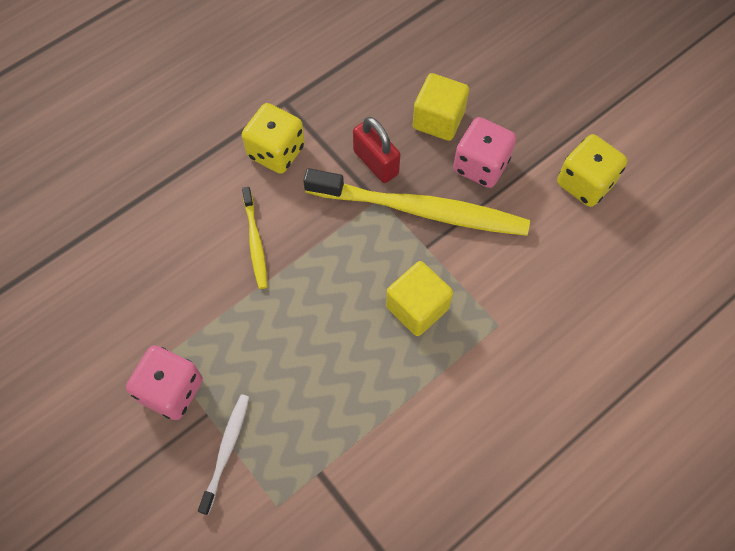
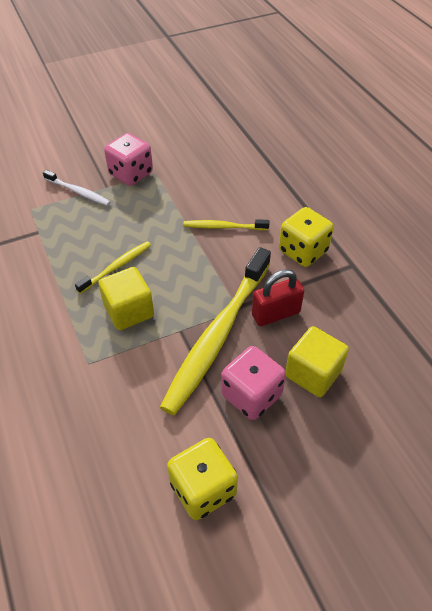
camera: 105 degrees right, 15 degrees down
(355, 345) = (117, 267): none -> yellow toothbrush

